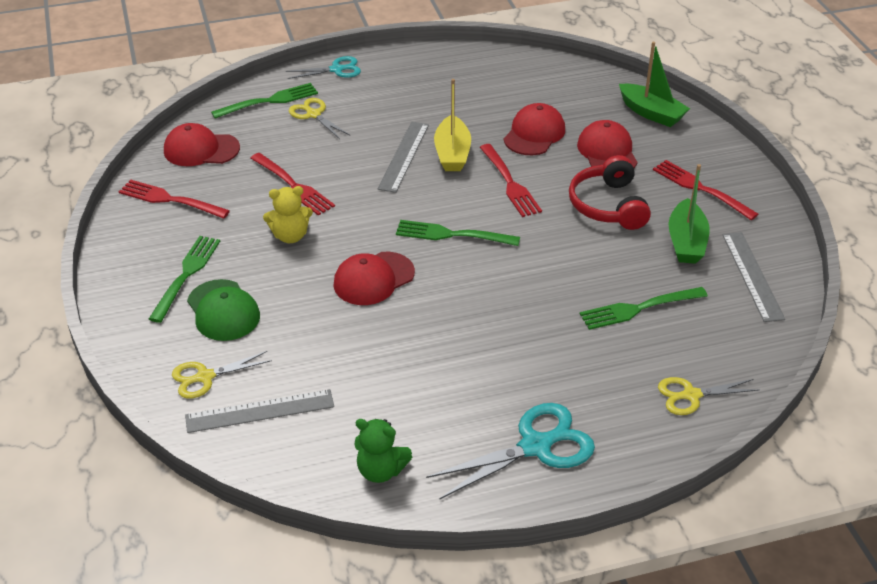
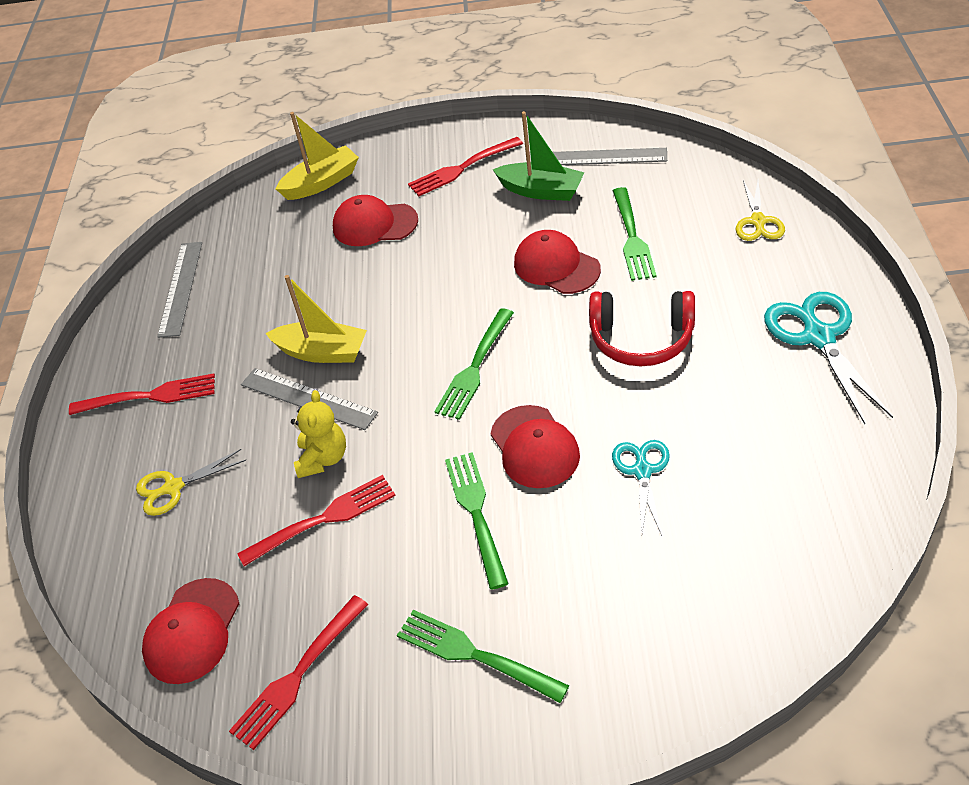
camera: 70 degrees left, 5 degrees up
(204, 377) = (681, 636): yellow scissors -> none
(223, 311) = (558, 611): green cap -> none
(260, 411) = (748, 576): grey ruler -> grey ruler (180, 288)
(268, 101) = (114, 540): green fork -> green fork (477, 514)
(290, 236) = (428, 528): yellow teddy bear -> yellow teddy bear (323, 459)
(337, 69) = (80, 454): turquoise scissors -> turquoise scissors (642, 470)
(381, 470) = (849, 465): green teddy bear -> none
(509, 182) = (398, 308): red fork -> red fork (148, 396)
(534, 134) = (316, 277): red cap -> red cap (556, 266)
(608, 205) = (466, 236): red headphones -> red headphones (641, 339)
(651, 113) = (321, 183): green boat -> yellow boat

